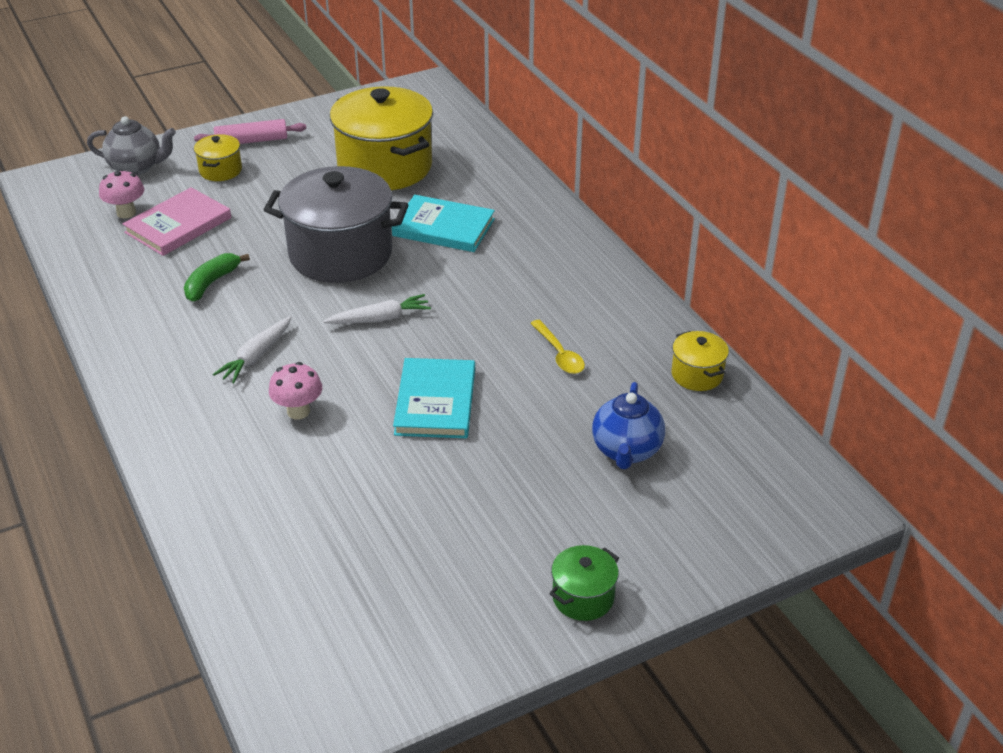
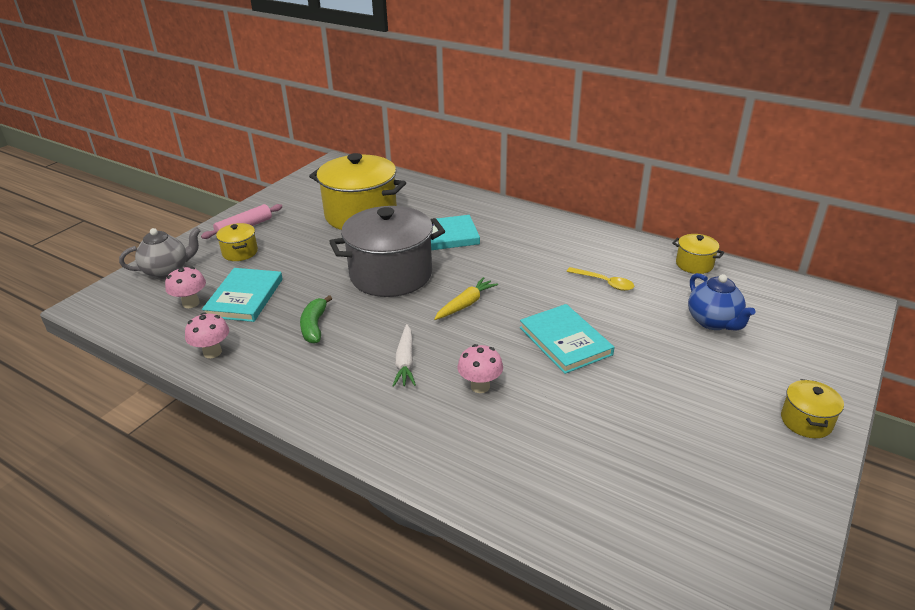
camera: 30 degrees left, 5 degrees down
(100, 273) = (212, 352): none -> pink mushroom
(178, 225) = (244, 297): pink book -> turquoise book
(380, 318) = (465, 304): white carrot -> yellow carrot
(583, 597) = (806, 421): green pot -> yellow pot

